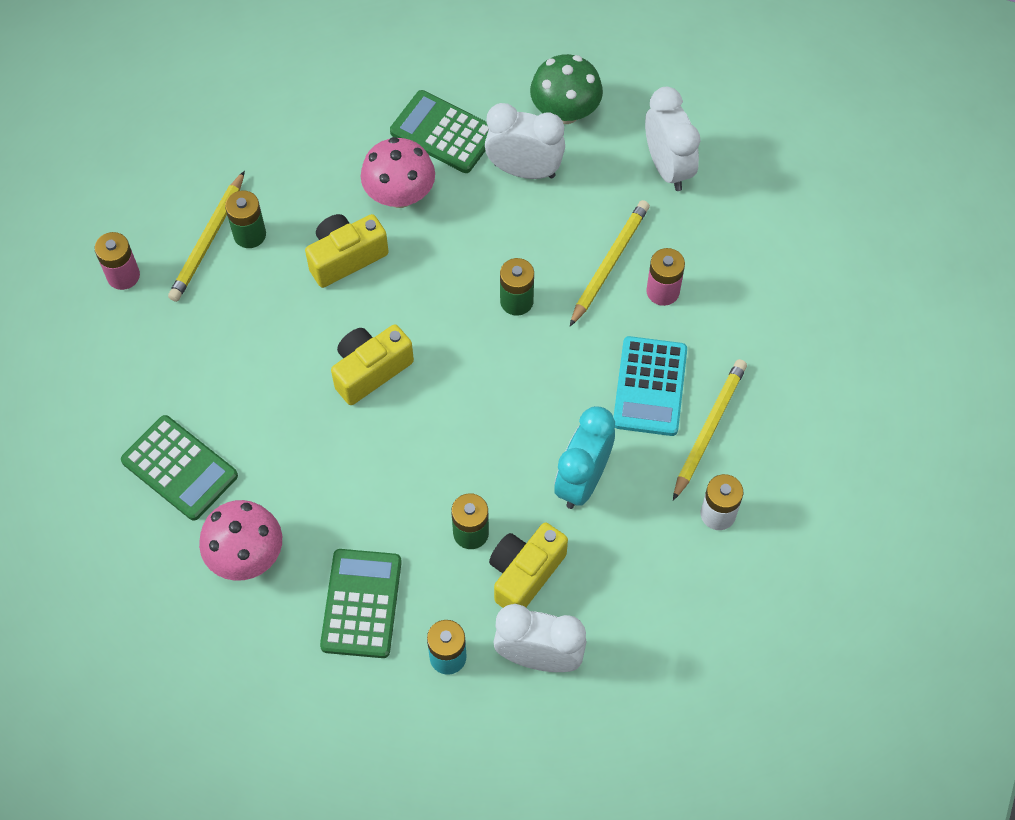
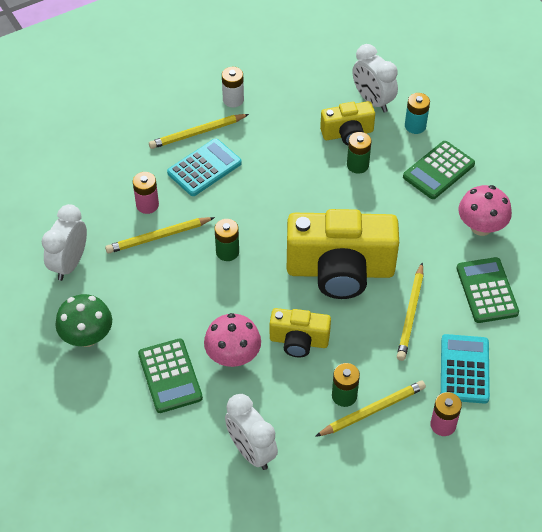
camera: 140 degrees left, 10 degrees down
(141, 352) = (464, 369): none -> turquoise calculator
(248, 374) = (410, 314): none -> yellow pencil
(370, 370) = (340, 270): yellow camera -> yellow camera, size x1.91
(524, 170) = (148, 319): white clock -> white clock (251, 451)
(582, 480) = (281, 151): turquoise clock -> none

